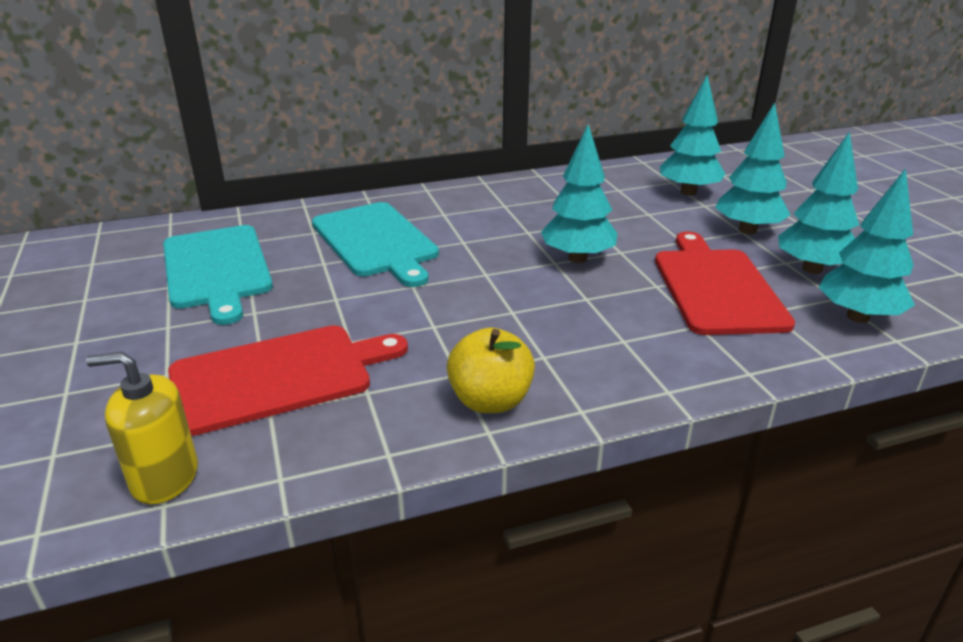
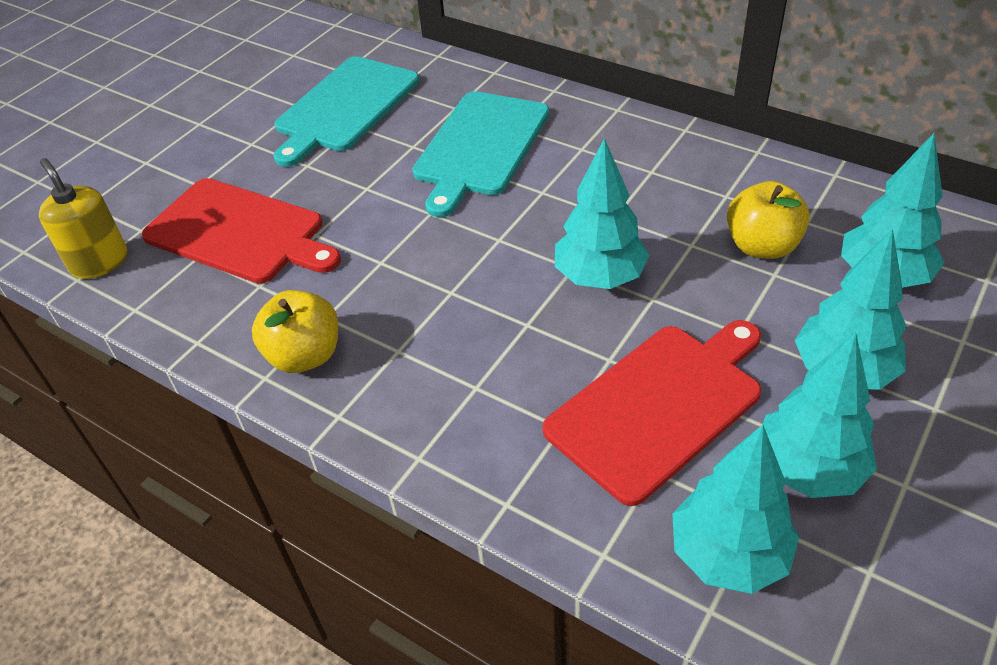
camera: 55 degrees right, 15 degrees up
(621, 207) = (762, 246): none -> yellow apple

